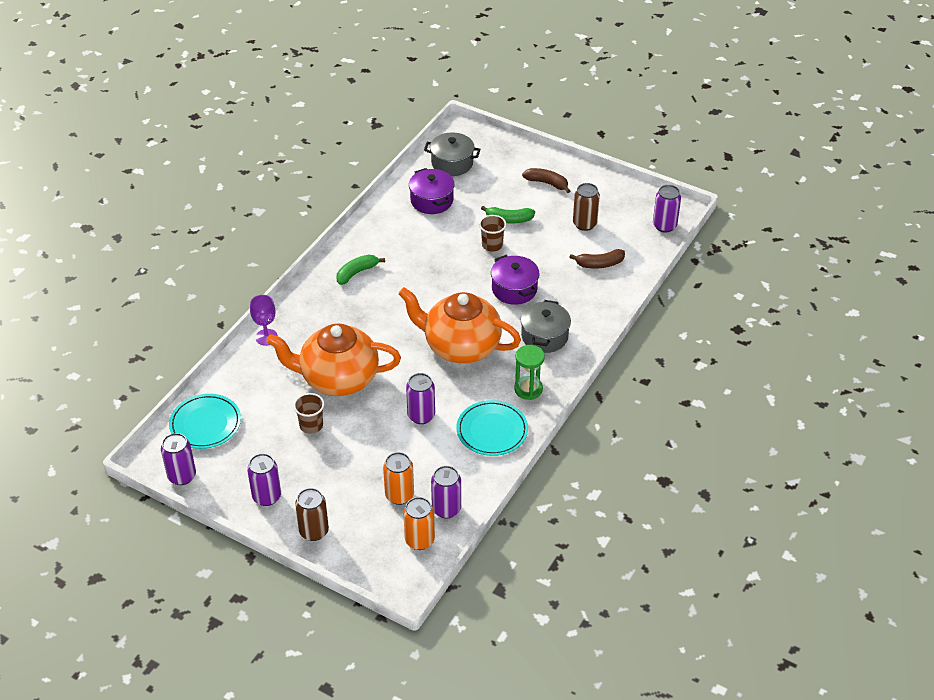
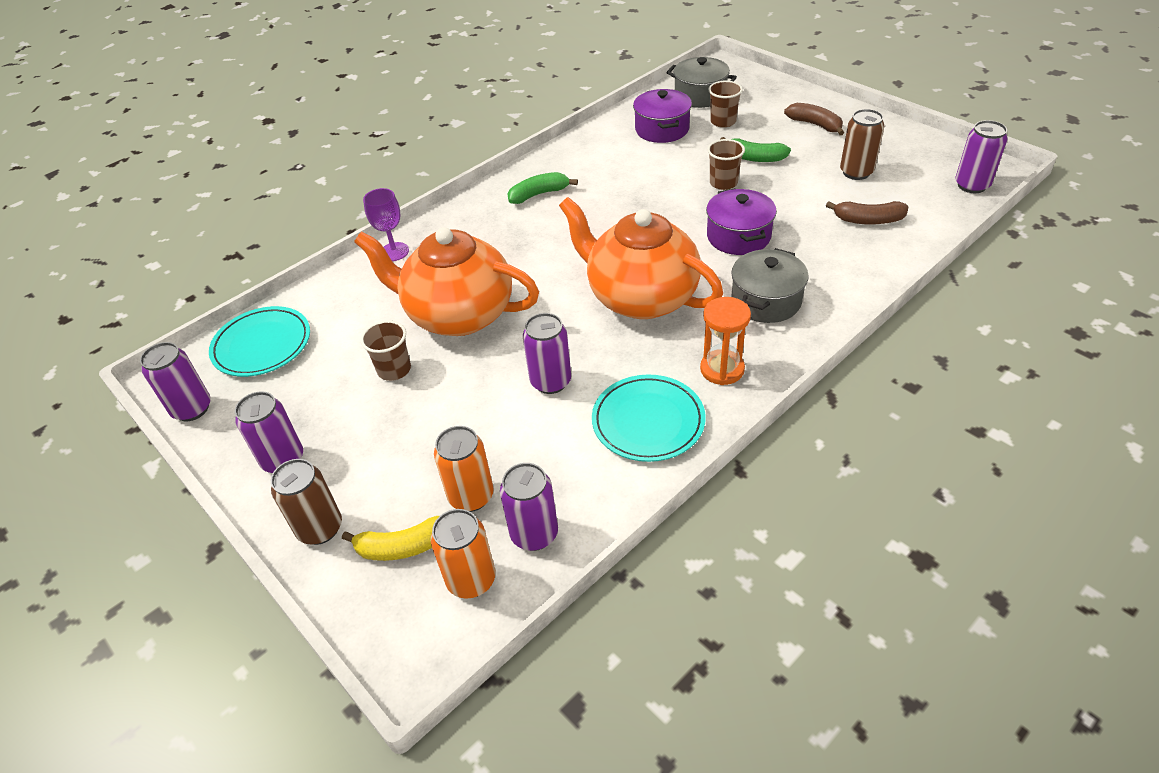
camera: 20 degrees right, 0 degrees up
(370, 531) = (403, 546): none -> yellow banana
(477, 188) = (723, 122): none -> brown cup
(528, 389) = (722, 369): green hourglass -> orange hourglass

